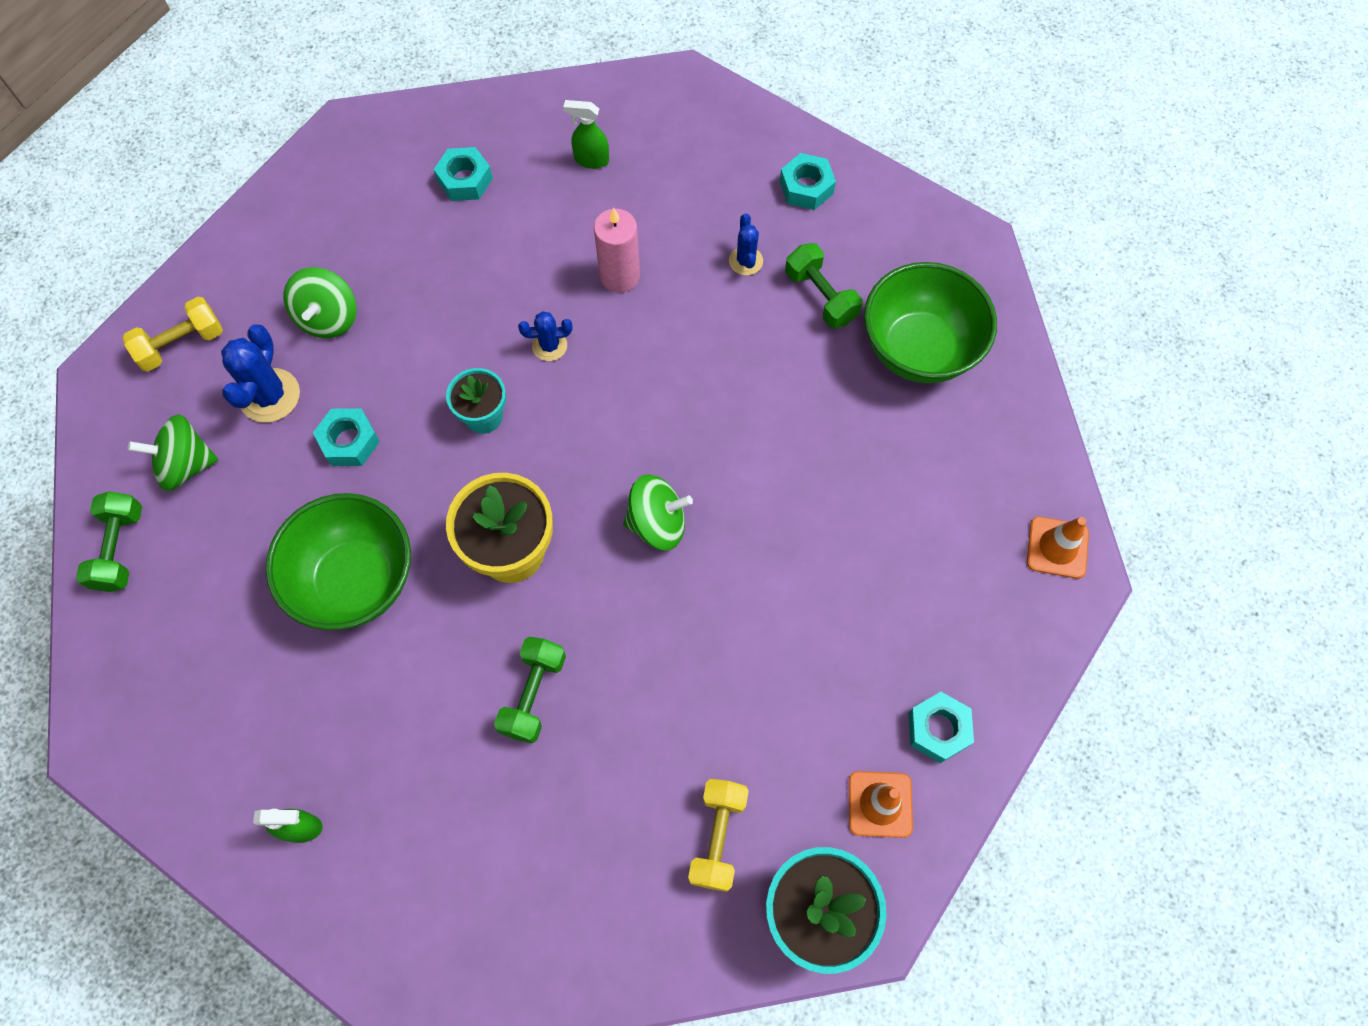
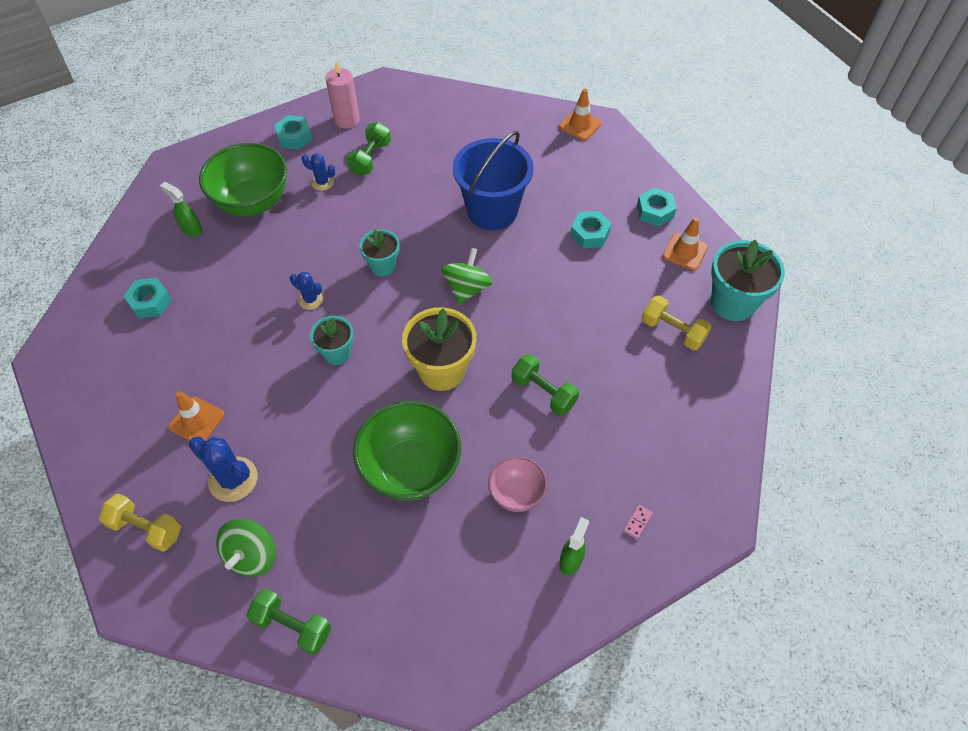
camera: 65 degrees left, 10 degrees down
(181, 344) = (146, 528): yellow dumbbell -> yellow dumbbell turned 60 degrees counterclockwise
(328, 318) = (197, 420): green spinning top -> orange traffic cone
(349, 441) = (303, 439): turquoise nut -> turquoise nut (589, 234)
(369, 722) = (516, 493): none -> pink bowl
(385, 896) = (637, 522): none -> pink domino
(549, 346) = (310, 299): blue cactus -> blue cactus turned 75 degrees counterclockwise
(591, 160) = (191, 229): green spray bottle -> green spray bottle turned 90 degrees clockwise
(619, 276) = (287, 245): pink candle -> pink candle (347, 120)
(643, 402) = (383, 266): none -> turquoise flower pot
(812, 495) = (492, 211): none -> blue bucket
(821, 296) = (370, 158): green dumbbell -> green dumbbell turned 60 degrees counterclockwise
(918, 349) = (432, 131): green bowl -> green bowl (253, 202)

